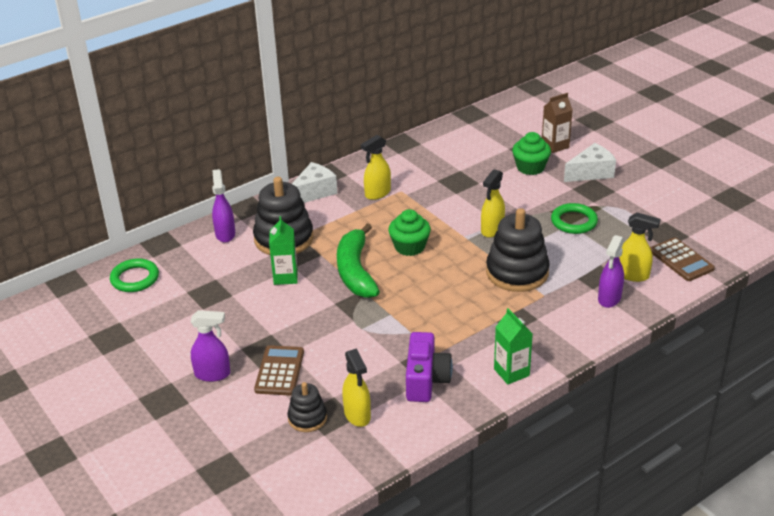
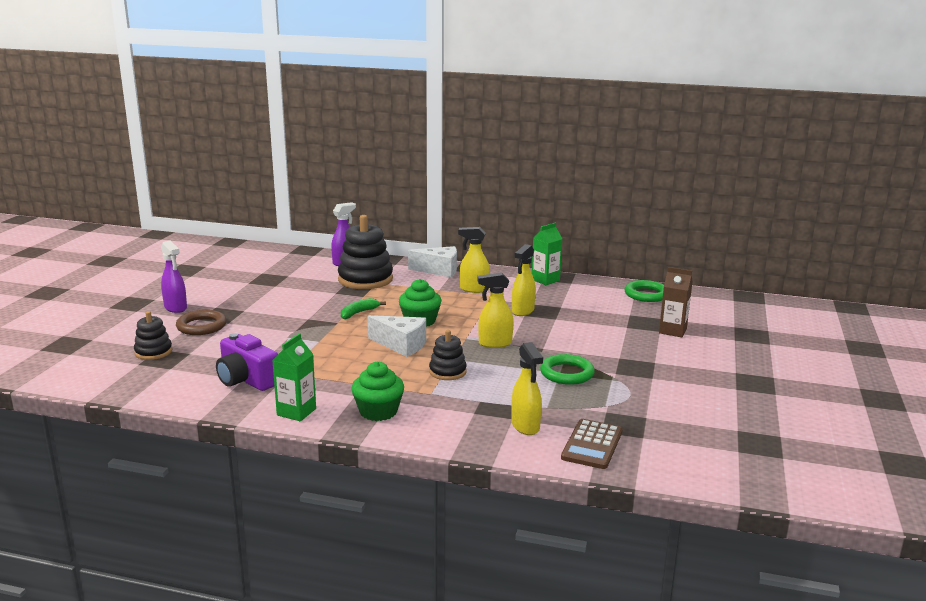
camera: 50 degrees right, 15 degrees down
(135, 278) = (258, 255): green ring -> green ring (646, 294)
(279, 371) = (201, 326): brown calculator -> brown ring
(285, 277) = (319, 294): green carton -> green carton (545, 280)
(355, 271) = (359, 313): green banana -> green banana, size x0.49
(357, 415) = (173, 368): yellow spray bottle -> yellow spray bottle (522, 311)
(426, 380) = (246, 380): purple camera -> purple camera turned 75 degrees clockwise
(517, 272) = (447, 372): black stacking toy -> black stacking toy, size x0.54
(530, 167) = (618, 331): green cupcake -> green cupcake (378, 411)
(591, 173) = (661, 358): white cheese -> white cheese (401, 345)
(609, 299) = (469, 425): purple spray bottle -> none

